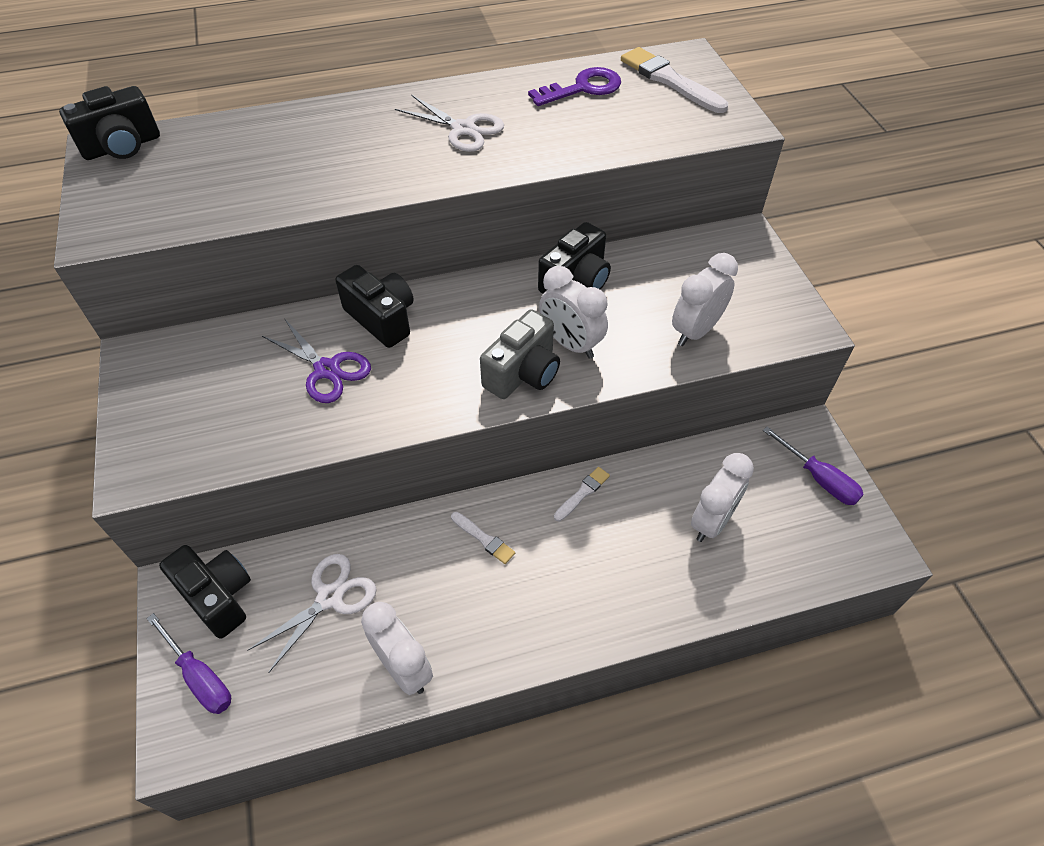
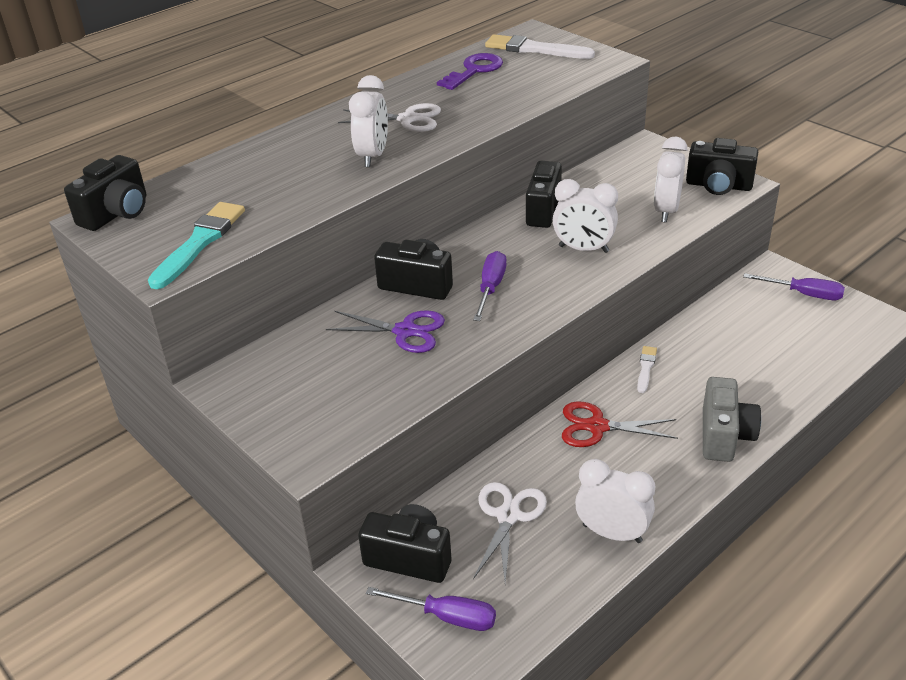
camera: 25 degrees left, 15 degrees down
(154, 210) = (199, 243): none -> turquoise brush
(443, 353) = (490, 288): none -> purple screwdriver
(484, 539) = (597, 426): white brush -> red scissors
(523, 373) = (565, 278): grey camera -> grey camera (724, 435)
(712, 521) = (754, 348): white clock -> white clock (373, 156)
(780, 320) = (718, 186): none -> black camera

